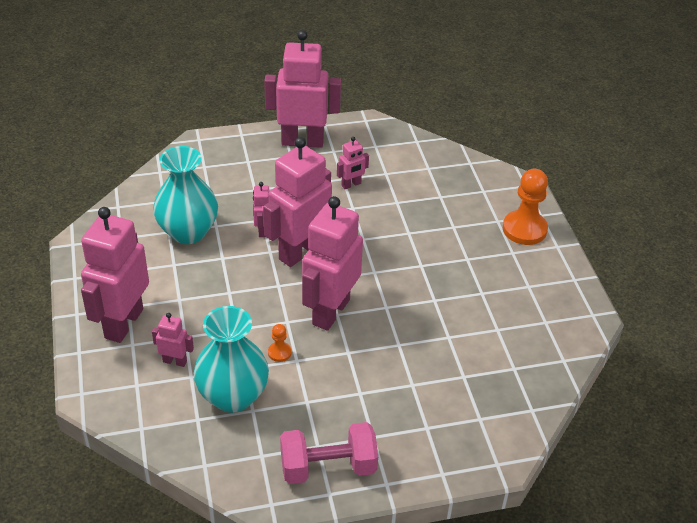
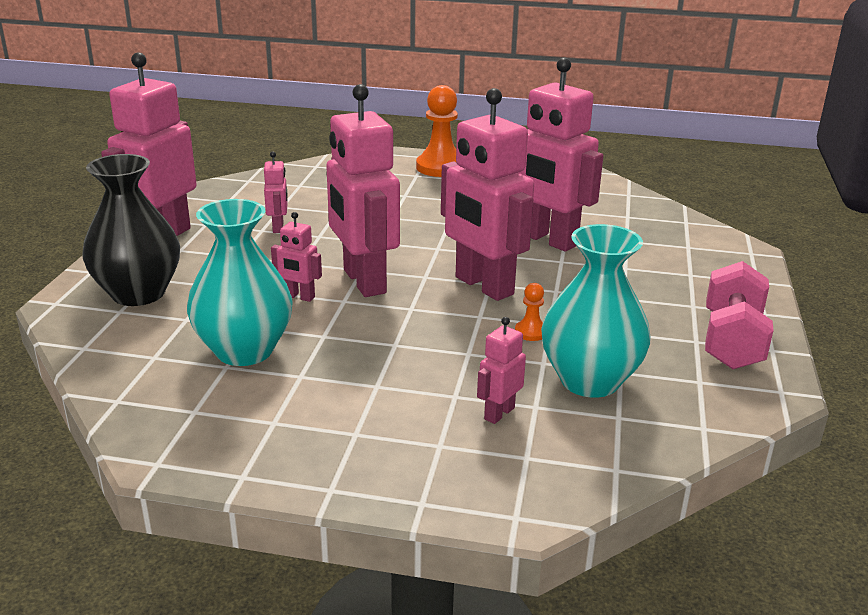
camera: 65 degrees left, 15 degrees down
(123, 323) = (389, 445): pink robot -> pink robot (548, 240)
(227, 164) = (138, 293): none -> black vase

